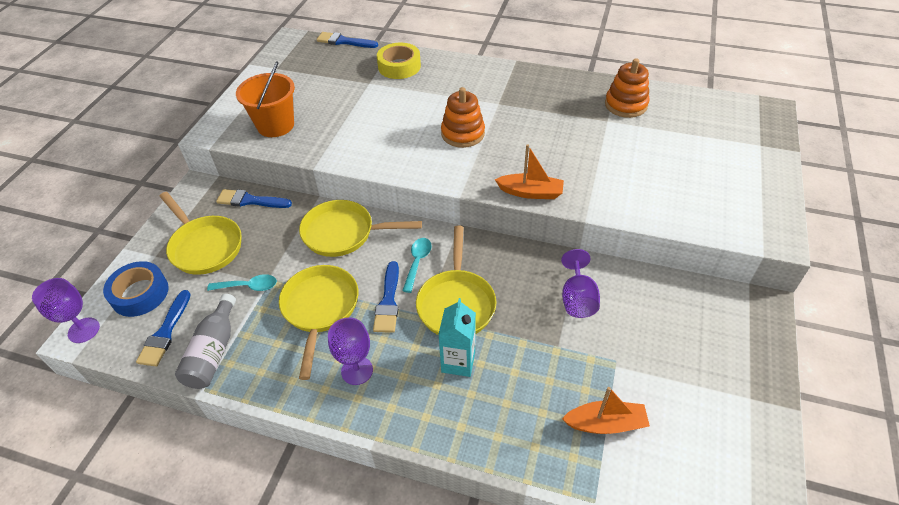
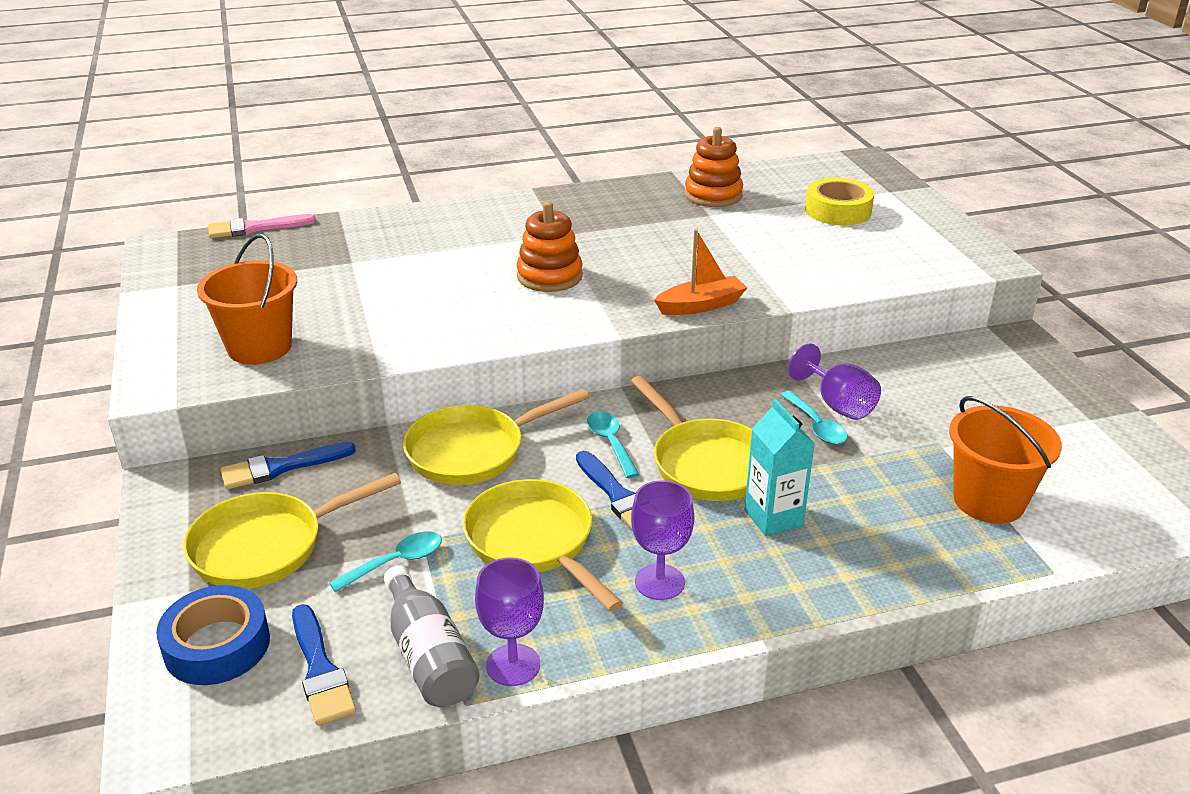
camera: 35 degrees left, 15 degrees down
(84, 330) = (164, 732): purple goblet -> purple goblet (513, 665)
(205, 246) = (266, 546): yellow pan -> yellow pan turned 135 degrees clockwise
(344, 41) = (255, 228): blue brush -> pink brush
(399, 66) = (376, 233): yellow tape -> yellow tape (838, 210)
(548, 308) = (816, 426): none -> turquoise spoon
(605, 423) = (988, 501): orange boat -> orange bucket

